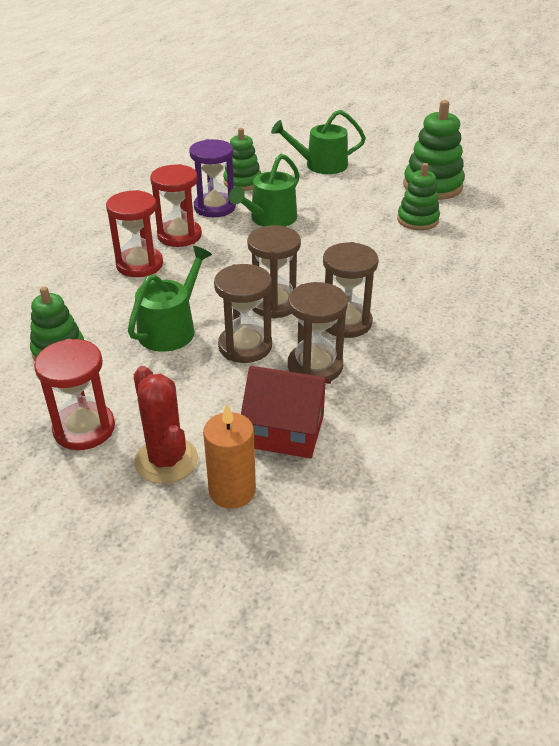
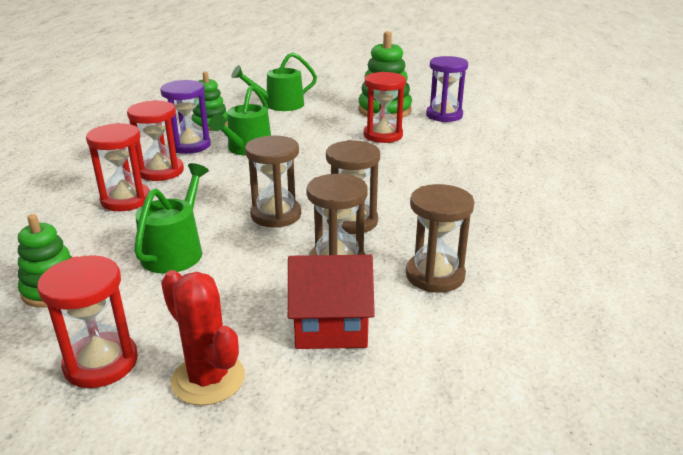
camera: 15 degrees left, 10 degrees down
(232, 491) = (294, 396): orange candle -> none
(245, 346) = (259, 255): brown hourglass -> brown hourglass (435, 275)
(417, 220) = (383, 135): green stacking toy -> red hourglass
(497, 201) = (444, 115): none -> purple hourglass

